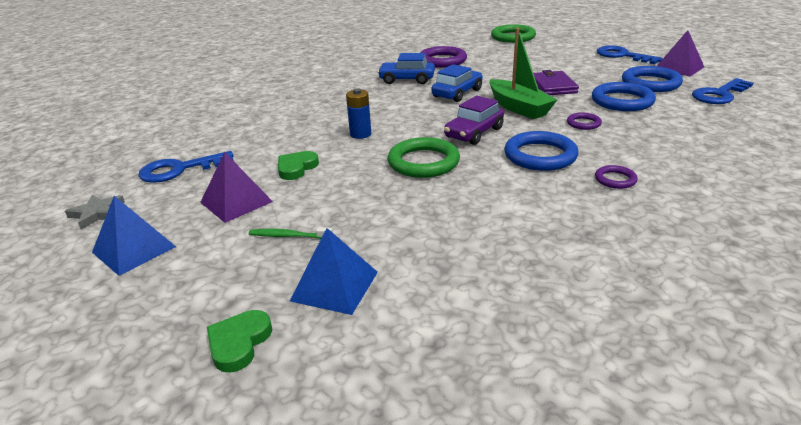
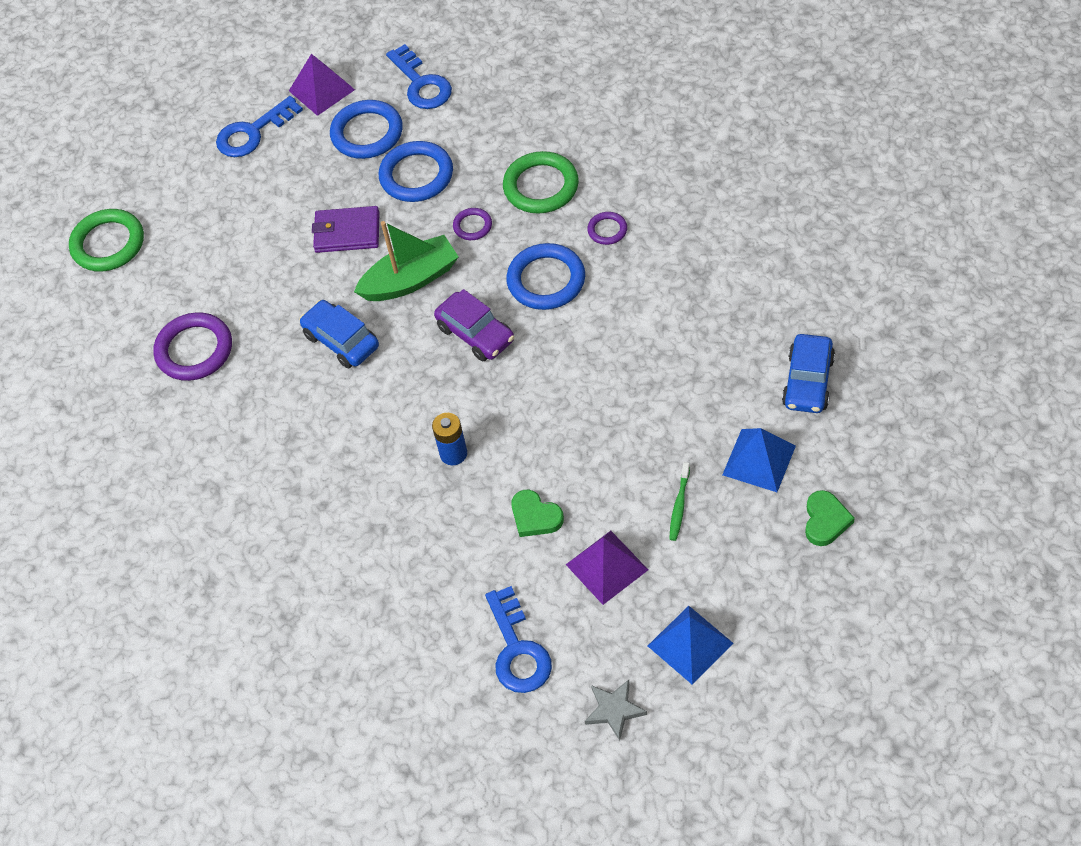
camera: 80 degrees left, 25 degrees up
(239, 343) = (825, 520): green heart -> green heart turned 105 degrees counterclockwise
(407, 80) = (267, 400): blue car -> blue car (808, 381)
(423, 162) = (543, 388): green ring -> green ring (541, 186)

